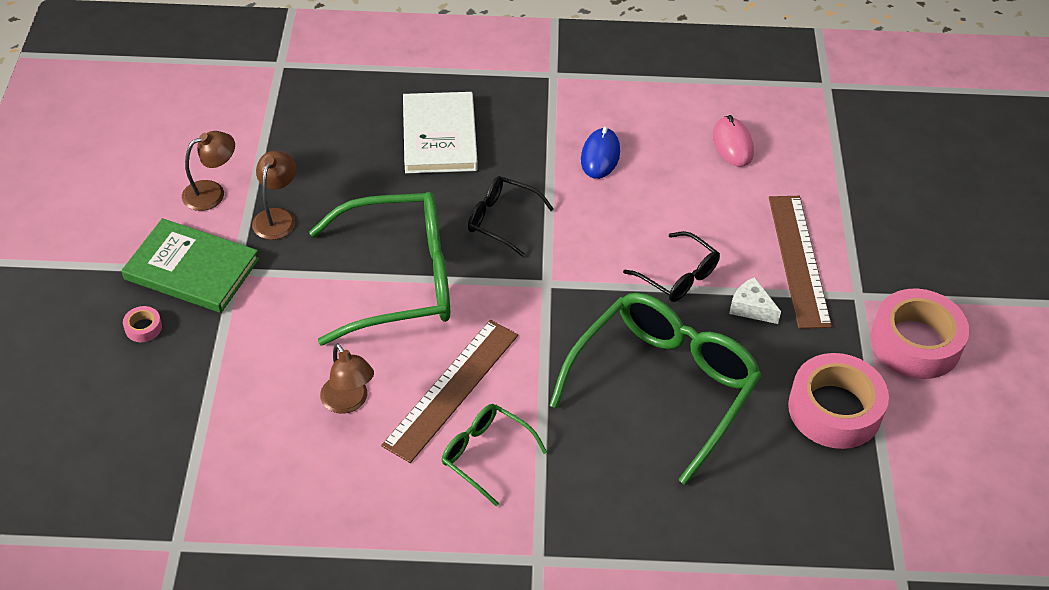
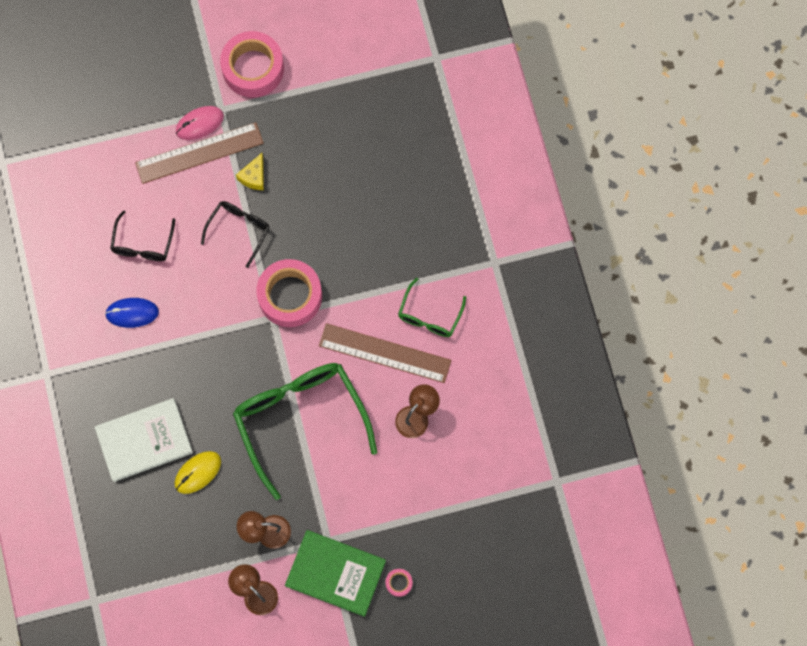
camera: 105 degrees left, 25 degrees up
(191, 269) = (335, 573): green book -> green book turned 75 degrees counterclockwise
(379, 173) = (198, 472): none -> yellow mouse
(502, 220) = (220, 366): black glasses -> black glasses (143, 244)
(663, 387) = (340, 219): green glasses -> none
(732, 144) = (91, 219): pink mouse -> pink mouse (199, 124)
(751, 308) = (254, 176): white cheese -> yellow cheese
(834, 409) = (325, 111): pink tape -> pink tape (290, 296)

